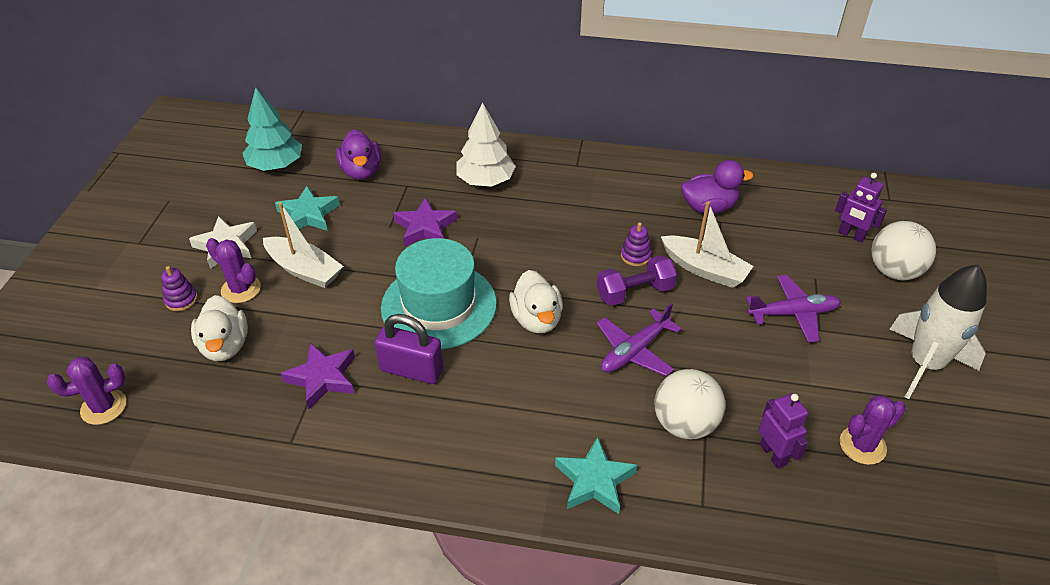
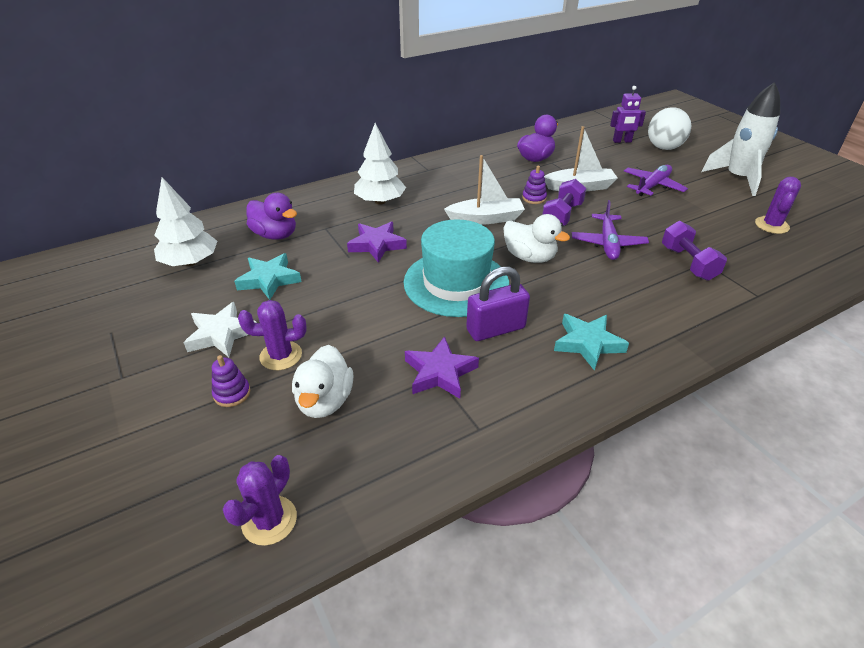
camera: 40 degrees left, 5 degrees down
(225, 346) = (325, 401): white duck -> white duck turned 60 degrees clockwise
(276, 165) = (190, 262): turquoise tree -> white tree
(304, 270) = (319, 315): white boat -> white boat (485, 219)
(594, 480) = (693, 319): turquoise star -> turquoise star (587, 343)
(684, 424) = (688, 263): white ball -> purple dumbbell
(773, 454) = (746, 252): purple robot -> none

